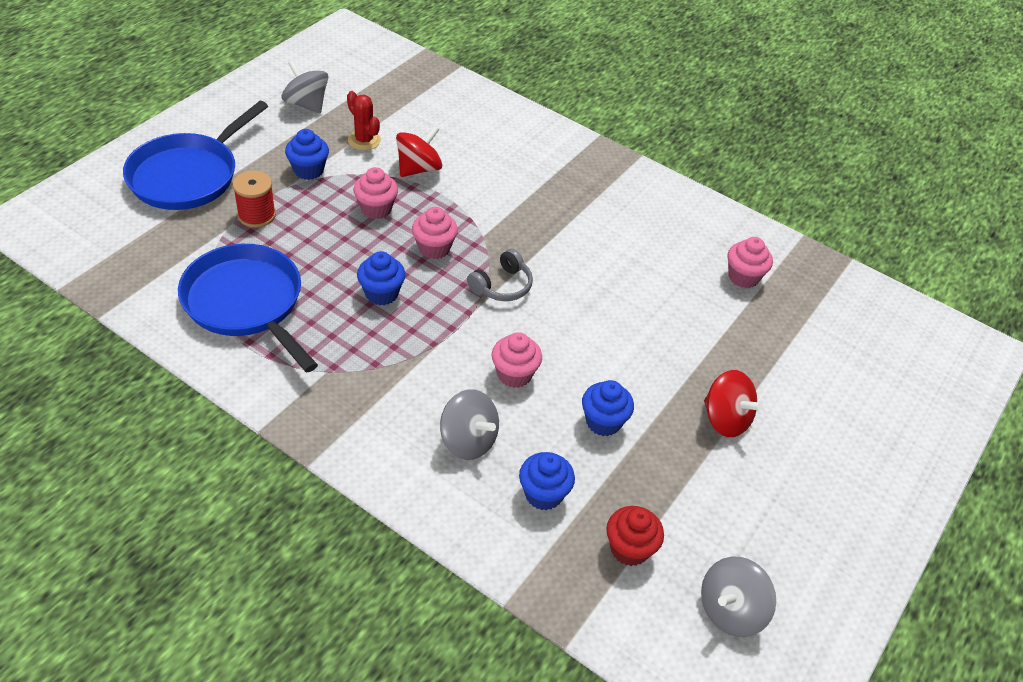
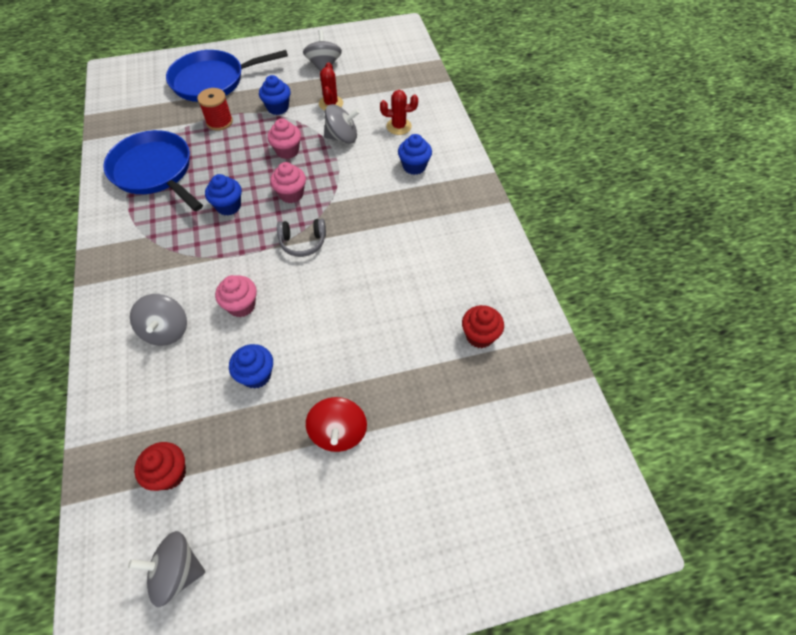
camera: 45 degrees right, 10 degrees up
(246, 303) = (155, 171): blue pan -> blue pan turned 45 degrees counterclockwise
(418, 169) = (342, 137): red spinning top -> grey spinning top
(463, 132) = (398, 126): none -> red cactus
(543, 494) = (165, 396): blue cupcake -> blue cupcake (414, 166)
(743, 277) = (479, 336): pink cupcake -> red cupcake

